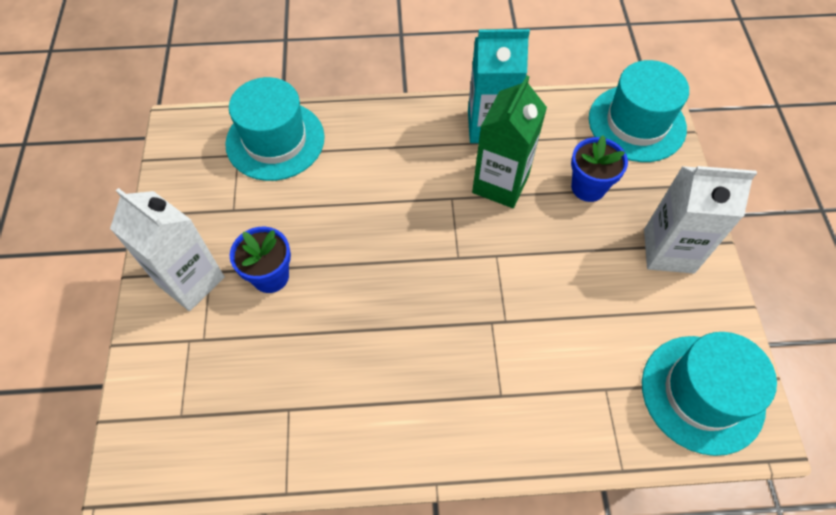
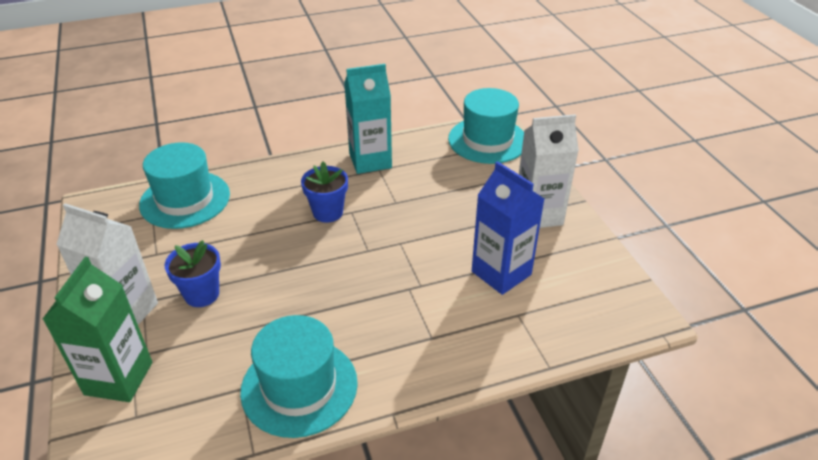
camera: 15 degrees left, 20 degrees down
(500, 184) = (390, 196): green carton -> green carton (118, 378)
(588, 187) = (462, 186): blue flower pot -> blue flower pot (327, 212)
(601, 326) = (501, 273): none -> blue carton
(702, 393) = (596, 301): turquoise hat -> turquoise hat (299, 387)

